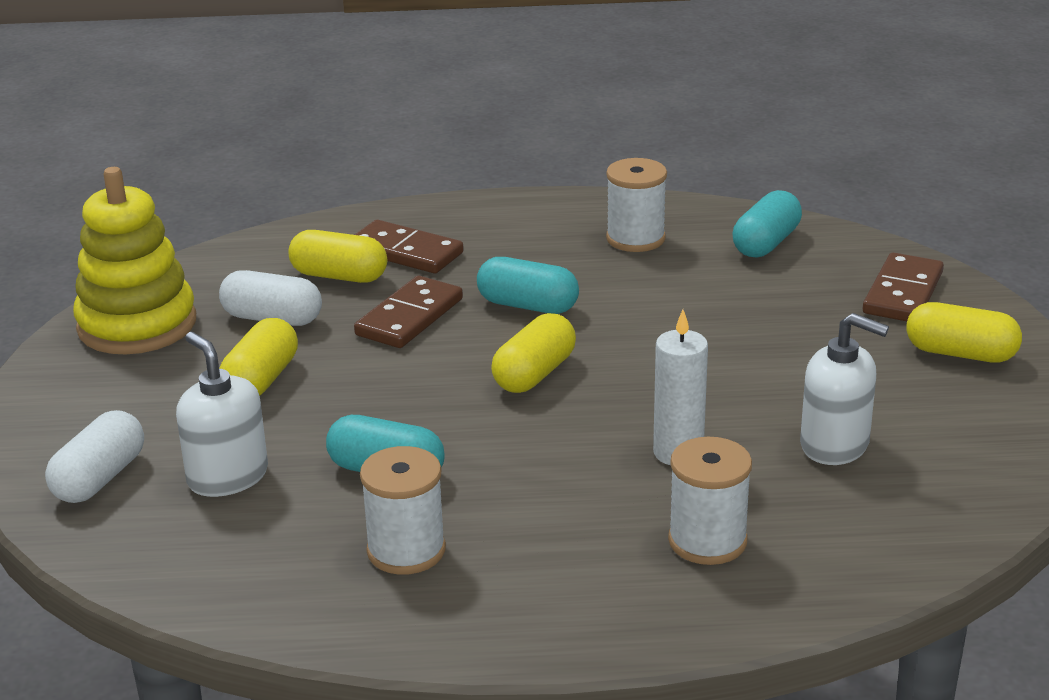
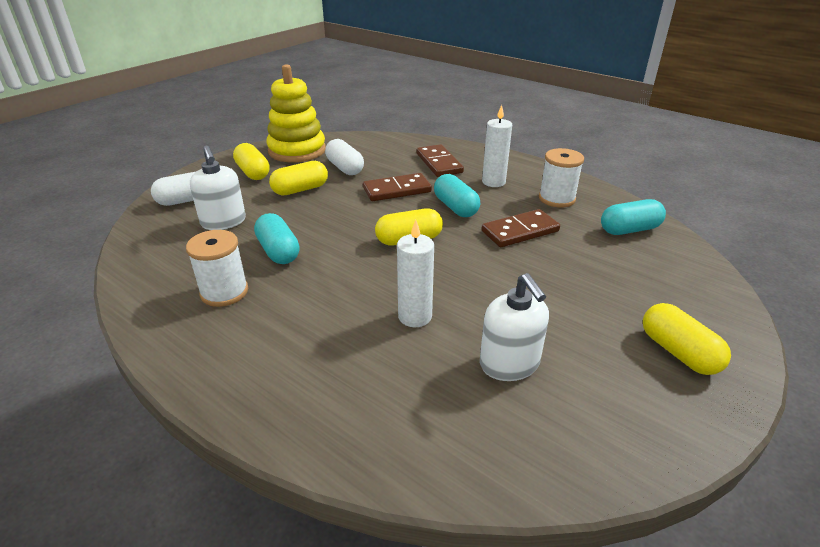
camera: 40 degrees right, 5 degrees up
(227, 477) = (223, 222): white soap dispenser -> white soap dispenser turned 150 degrees clockwise
(339, 276) = (397, 162): yellow capsule -> yellow capsule (253, 172)
(524, 249) = (493, 182): none -> white candle
(707, 541) = (353, 377): white spool -> none
(903, 293) = (685, 294): brown domino -> brown domino (520, 231)

